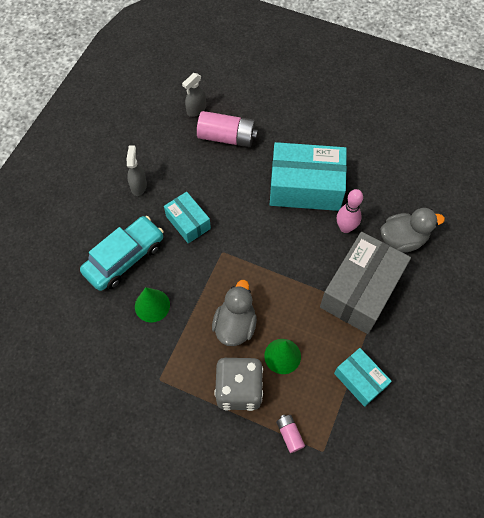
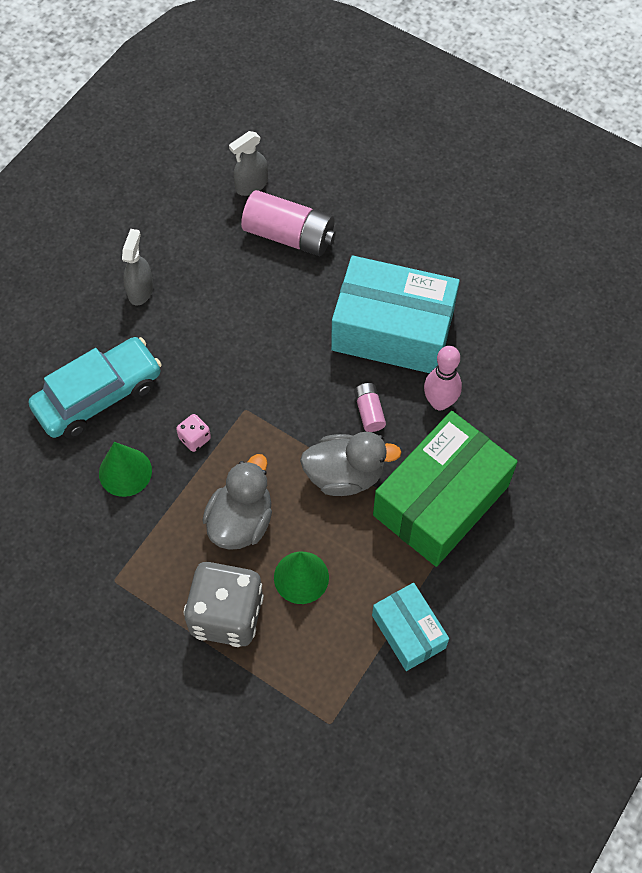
camera: 10 degrees right, 0 degrees up
(188, 222) = (203, 357): turquoise box -> none
(193, 276) = (194, 438): none -> pink dice
(289, 434) = (286, 691): pink battery -> pink battery (369, 411)
(361, 290) = (441, 500): grey box -> green box
(402, 239) = (523, 434): grey duck -> grey duck (345, 475)

